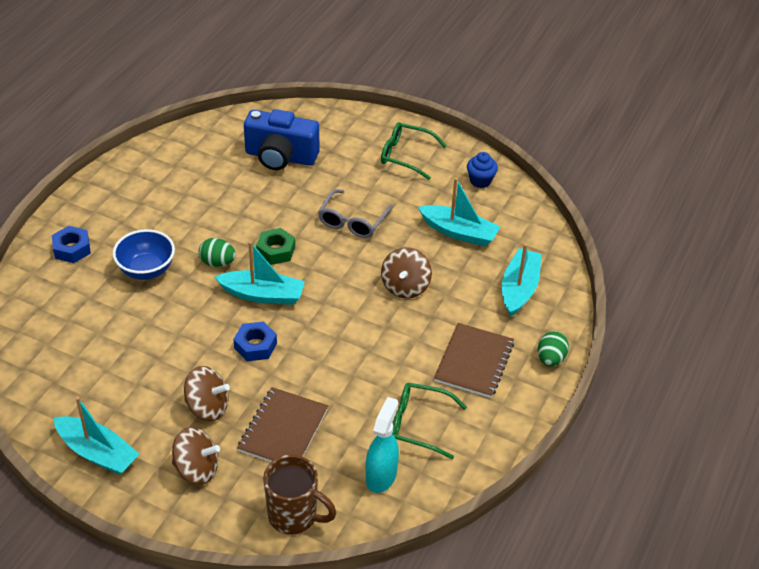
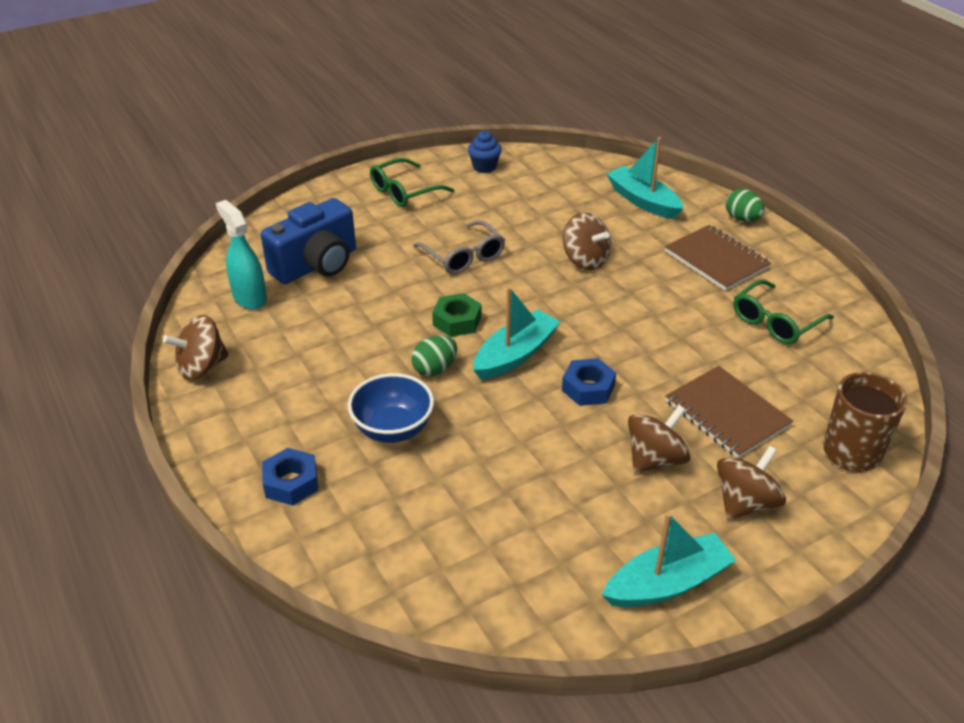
camera: 55 degrees left, 5 degrees down
(141, 161) = (201, 367): none -> brown spinning top
(381, 476) = (829, 370): turquoise spray bottle -> turquoise spray bottle (249, 298)
(459, 232) = (541, 203): turquoise boat -> none

